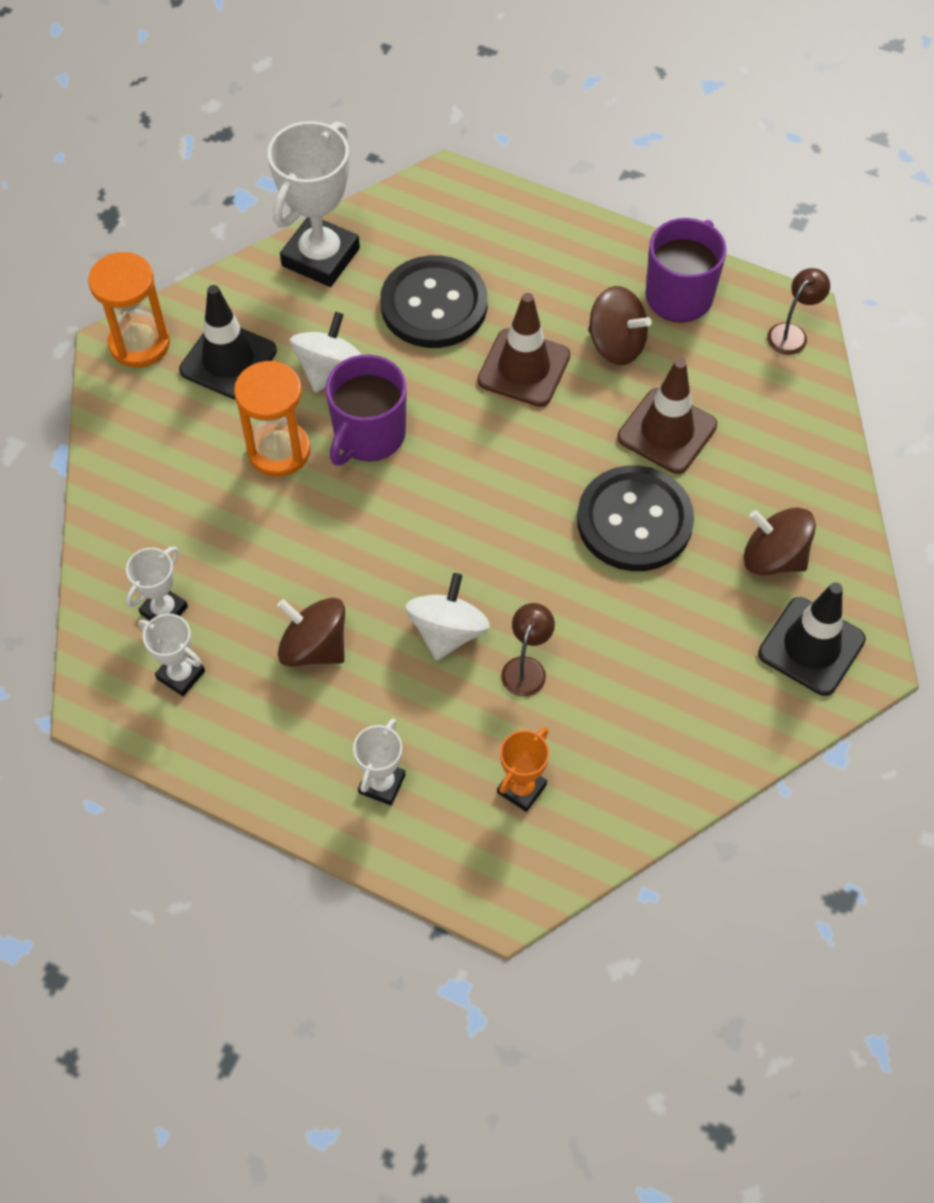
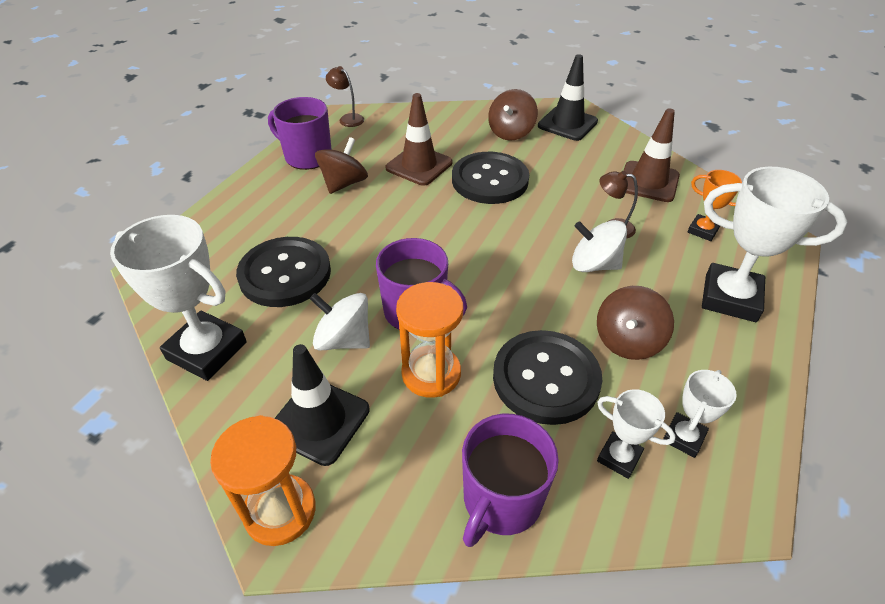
camera: 90 degrees left, 15 degrees down
(130, 506) = (501, 500): none -> purple mug
(265, 556) = (546, 378): none -> black button
(382, 784) = (730, 298): white trophy -> white trophy, size x1.92
(524, 368) = (358, 226): brown traffic cone -> brown traffic cone (648, 182)

